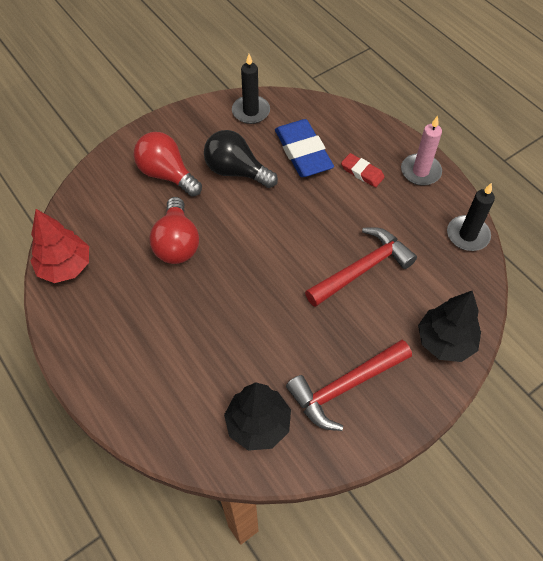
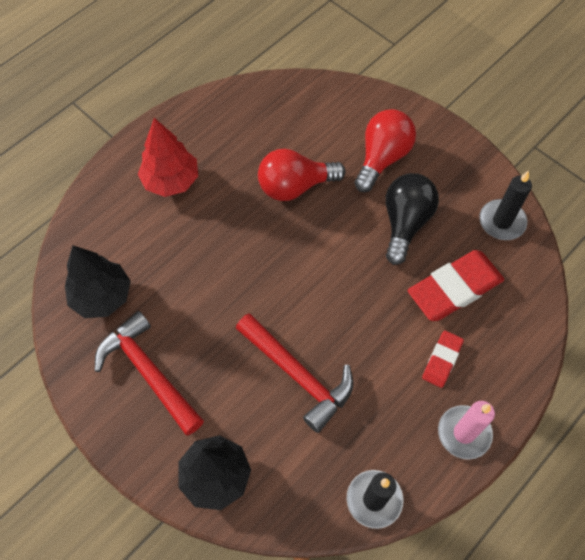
camera: 80 degrees right, 5 degrees up
(65, 267) = (249, 101): red tree -> red tree (171, 181)
(303, 152) = (454, 288): blue eraser -> red eraser

